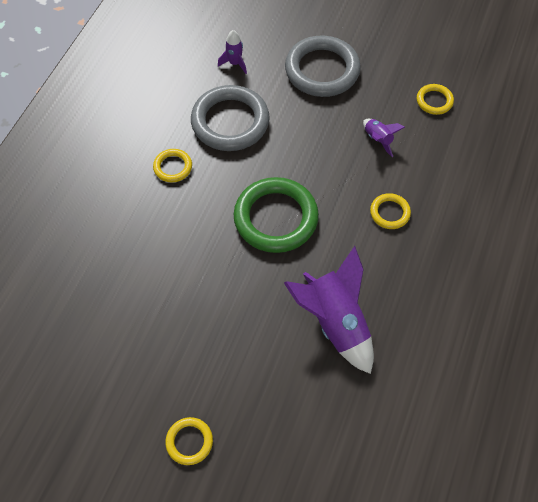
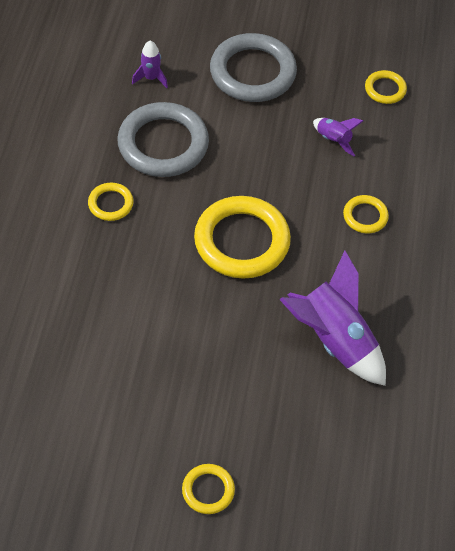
camera: 15 degrees left, 5 degrees down
(276, 218) = (242, 241): green ring -> yellow ring

